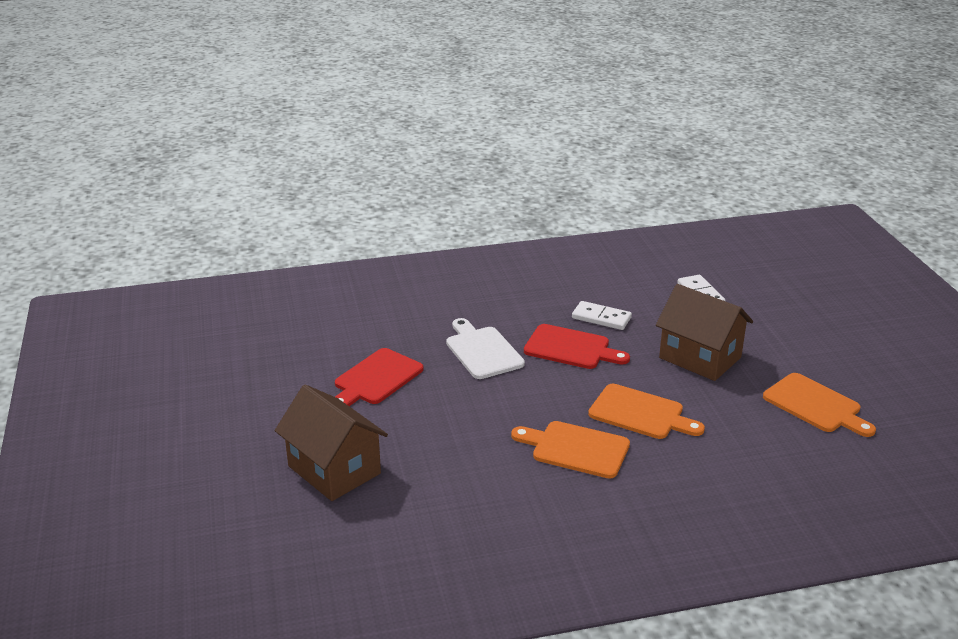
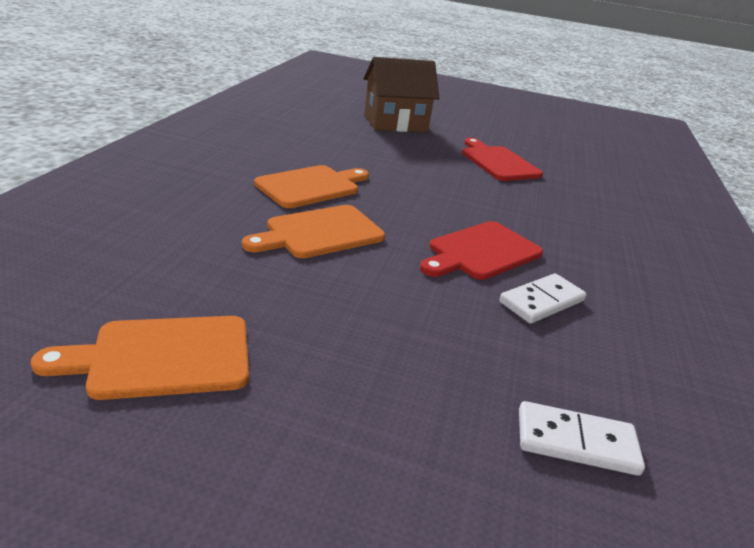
camera: 115 degrees right, 0 degrees up
(482, 351) = (512, 210): white cutting board -> none
(700, 357) = (381, 326): brown house -> none

